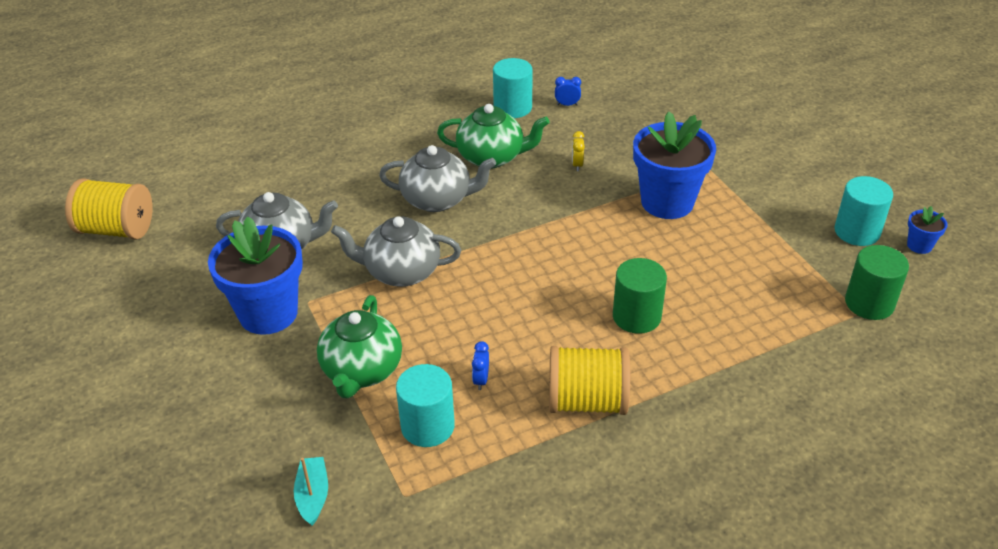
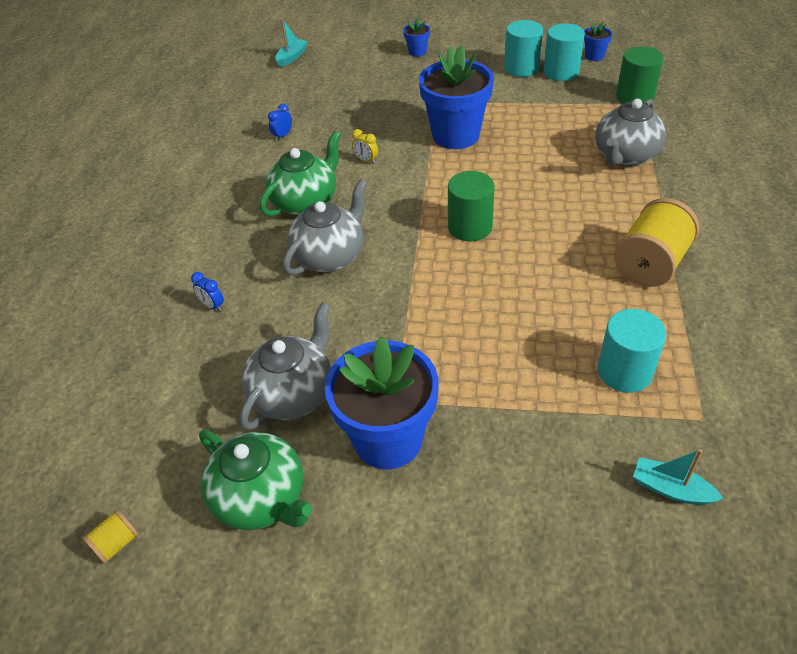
camera: 55 degrees left, 5 degrees up
(117, 229) = (116, 544): yellow spool -> yellow spool, size x0.45
(362, 371) = (524, 393): green teapot -> green teapot (261, 498)
(401, 272) = (409, 317): grey teapot -> grey teapot (625, 156)
(481, 380) = (588, 316): blue clock -> blue clock (212, 306)
(512, 108) = (251, 165): turquoise cylinder -> turquoise cylinder (521, 68)
(636, 316) = (573, 201): green cylinder -> green cylinder (470, 227)
(687, 55) = (292, 57): none -> turquoise boat
(781, 122) = (417, 52): none -> blue flower pot

